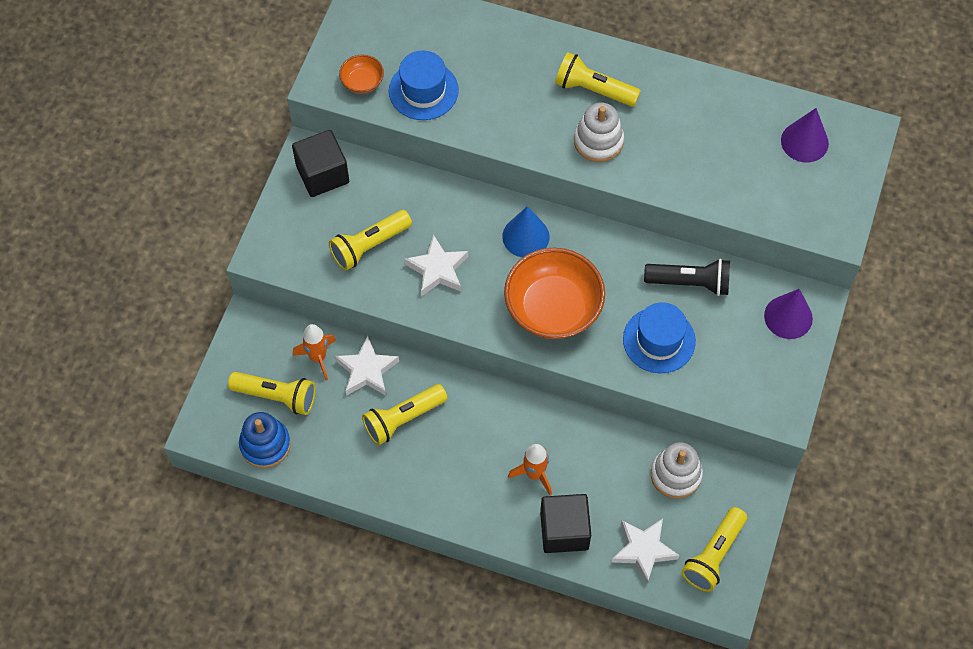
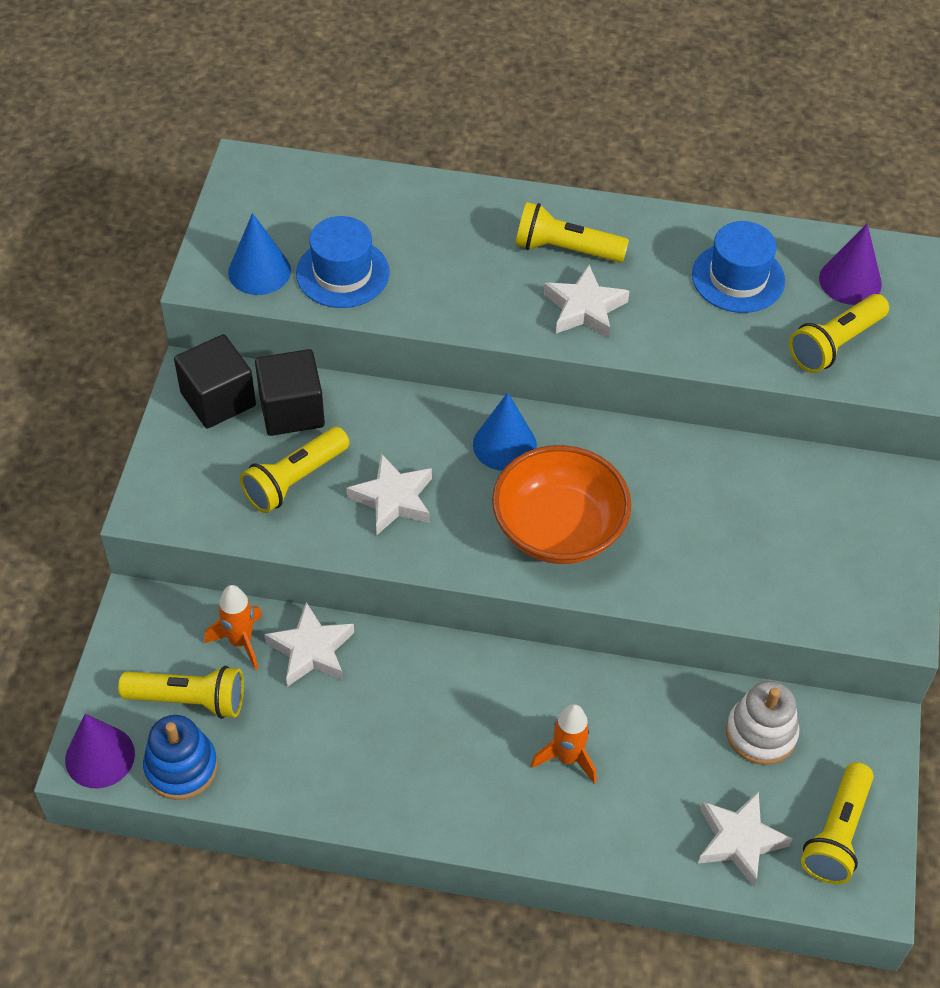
camera: 10 degrees left, 10 degrees down
(362, 82) = (259, 271): orange bowl -> blue cone
(403, 419) = (371, 707): yellow flashlight -> yellow flashlight (835, 344)
(564, 530) = (623, 829): black cube -> black cube (292, 410)
(598, 141) = (584, 308): white stacking toy -> white star
(659, 340) = (709, 552): blue hat -> blue hat (738, 278)
(690, 283) = (734, 476): black flashlight -> none
(788, 317) = (872, 503): purple cone -> purple cone (100, 756)

